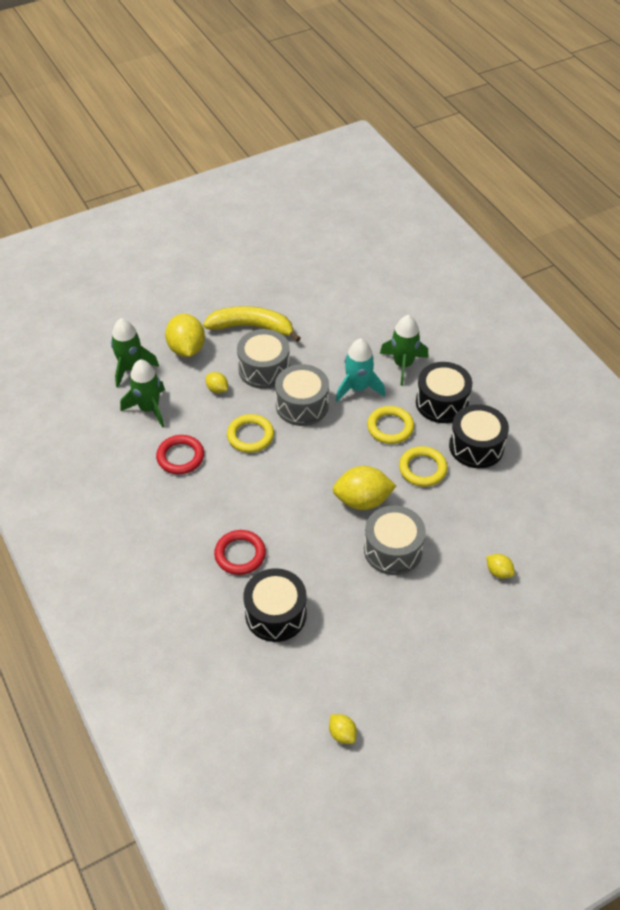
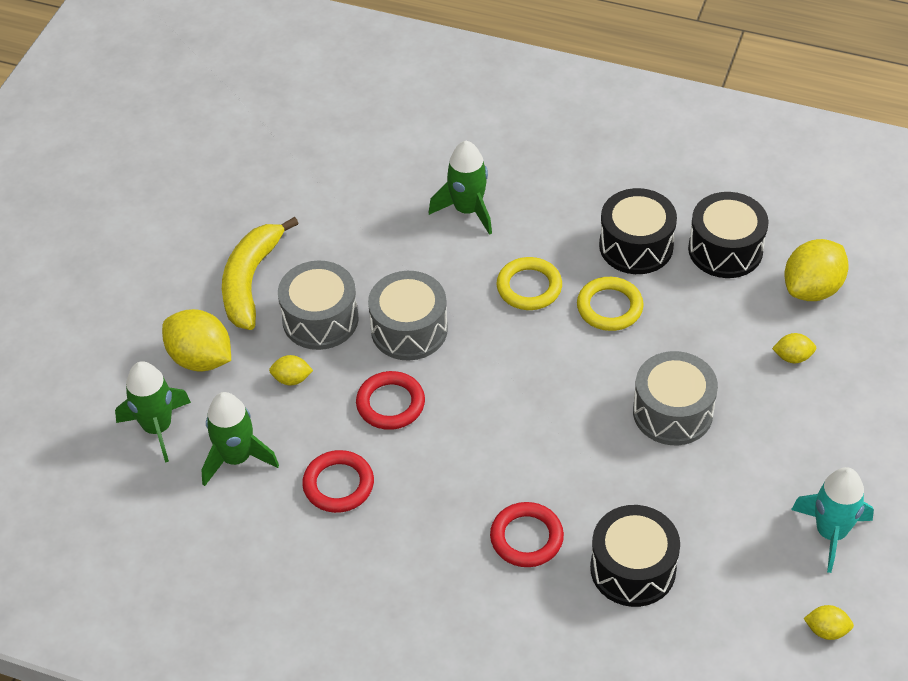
camera: 40 degrees left, 0 degrees up
(250, 436) = (390, 404): yellow ring -> red ring
(252, 327) = (250, 281): yellow banana -> yellow banana turned 45 degrees counterclockwise
(358, 388) = (448, 268): turquoise rocket -> turquoise rocket (830, 533)
(362, 500) = (587, 385): yellow lemon -> yellow lemon (812, 289)
(442, 403) = (552, 224): black drum -> black drum (725, 249)

